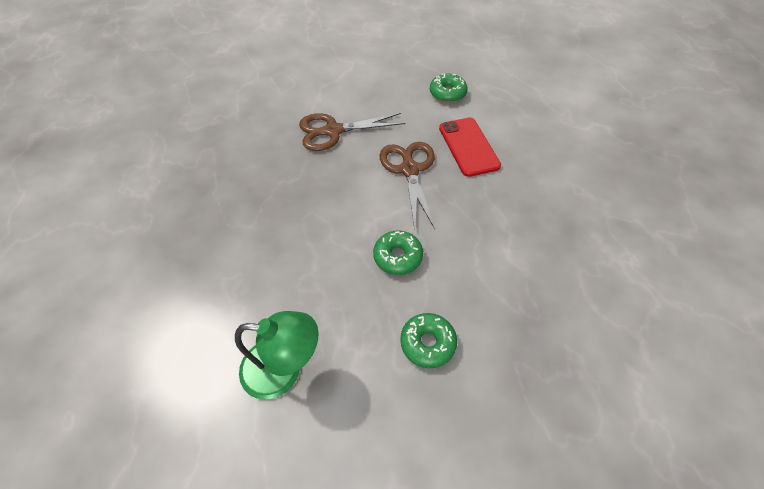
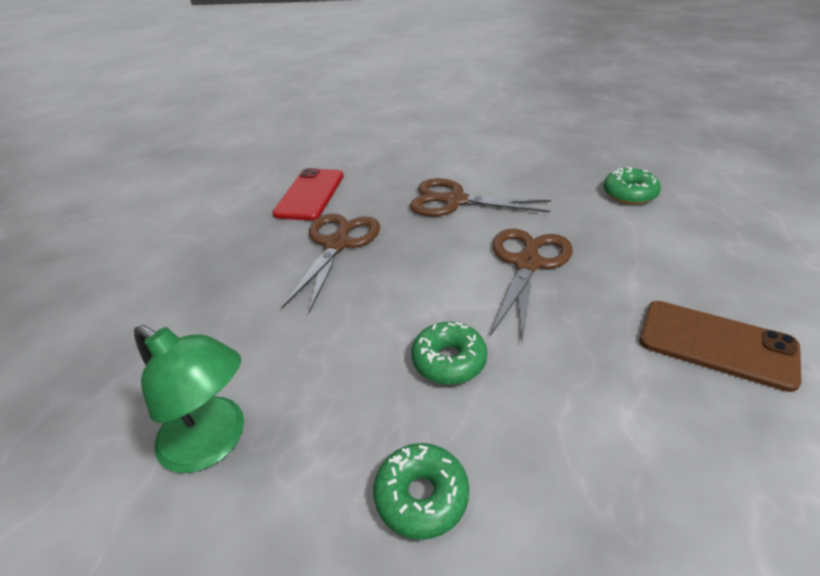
camera: 30 degrees right, 15 degrees down
(267, 194) = (338, 243): none -> brown scissors
(468, 147) = (629, 259): red phone -> red phone (310, 194)
(534, 191) = (716, 344): none -> brown phone

